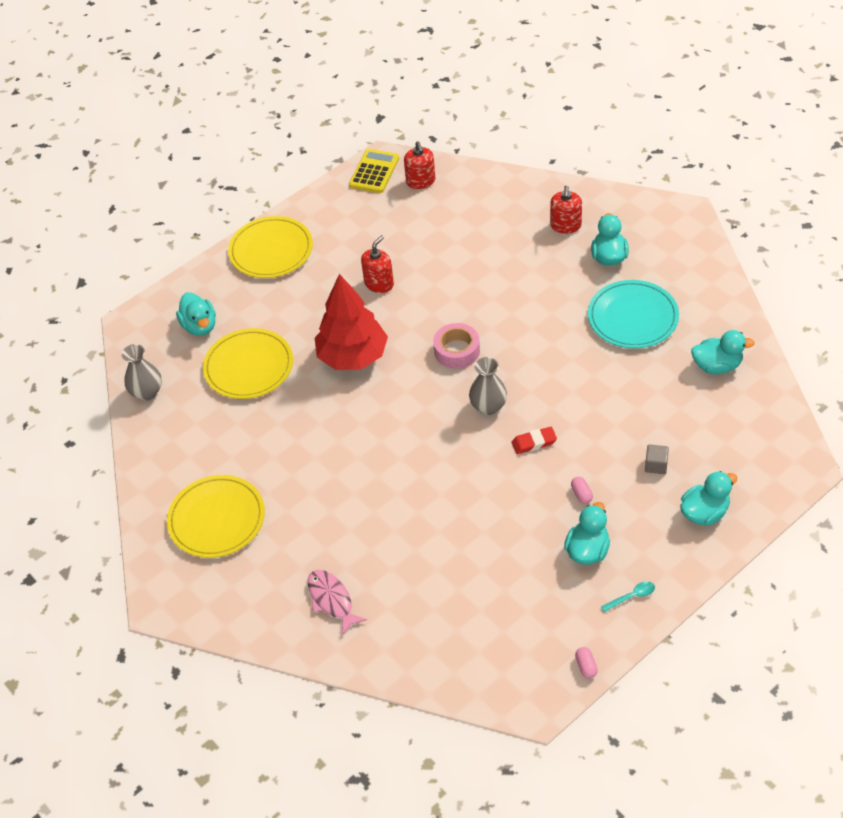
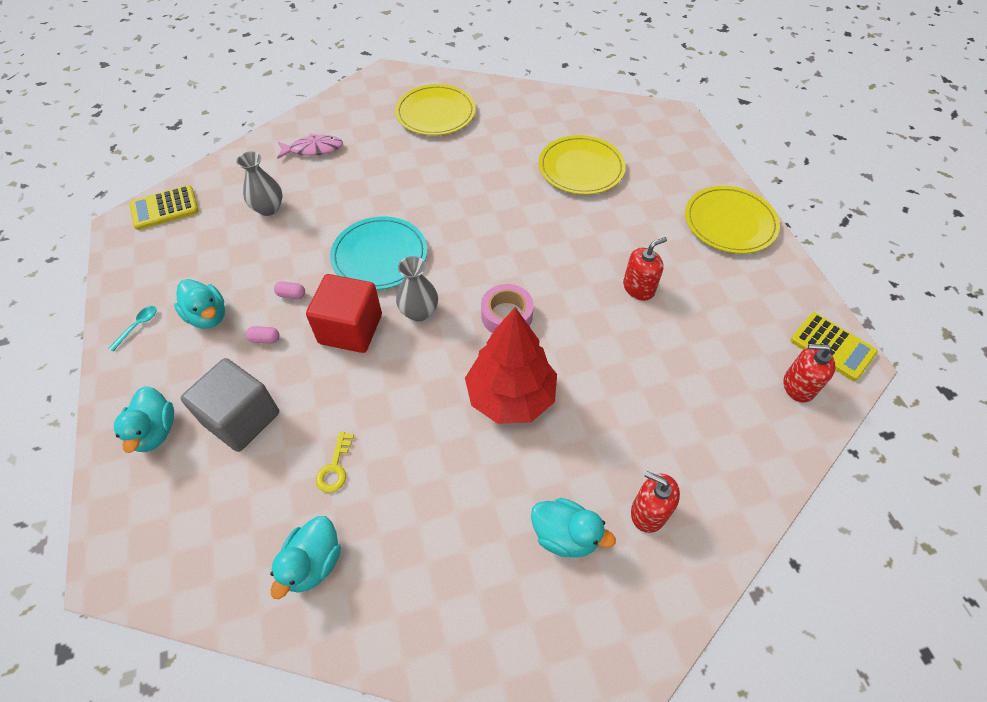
camera: 110 degrees right, 5 degrees up
(147, 392) = (589, 107): grey vase -> grey vase (268, 208)
(200, 326) = (648, 152): turquoise duck -> none
(353, 356) = (549, 236): red tree -> red tree (510, 396)
(379, 283) = (638, 288): red soap dispenser -> red soap dispenser turned 90 degrees counterclockwise
(492, 682) = (164, 208): none -> yellow calculator
(534, 442) = (350, 329): red eraser -> red cube
(586, 666) = (116, 267): pink capsule -> pink capsule (291, 295)
(632, 596) = (138, 326): turquoise spoon -> turquoise spoon turned 150 degrees counterclockwise
(633, 317) = (449, 508): turquoise plate -> turquoise plate (379, 256)
(650, 389) = (335, 467): none -> yellow key
(656, 465) = (241, 418): grey cube -> grey cube, size x2.32

